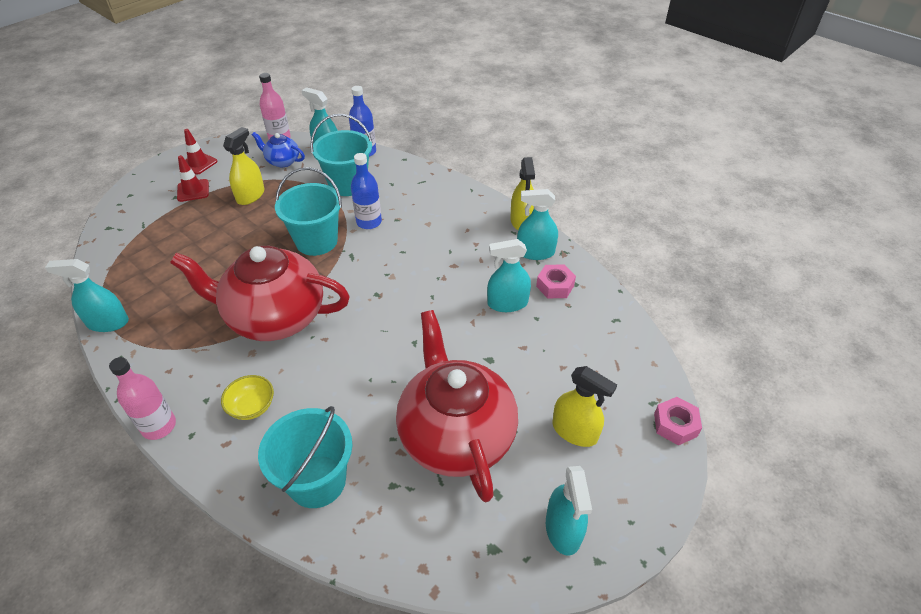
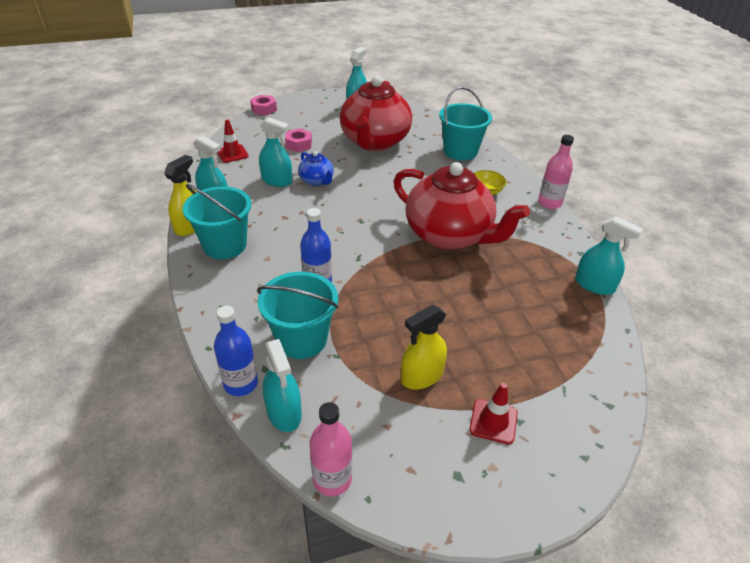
camera: 150 degrees left, 5 degrees down
(198, 163) = (476, 480): red traffic cone -> red traffic cone (232, 154)
(282, 161) = (354, 421): blue teapot -> blue teapot (317, 181)
(316, 241) = (380, 284): turquoise bucket -> turquoise bucket (225, 245)
(555, 286) = (233, 177): pink nut -> pink nut (299, 144)
(574, 431) = (313, 123): yellow spray bottle -> none

